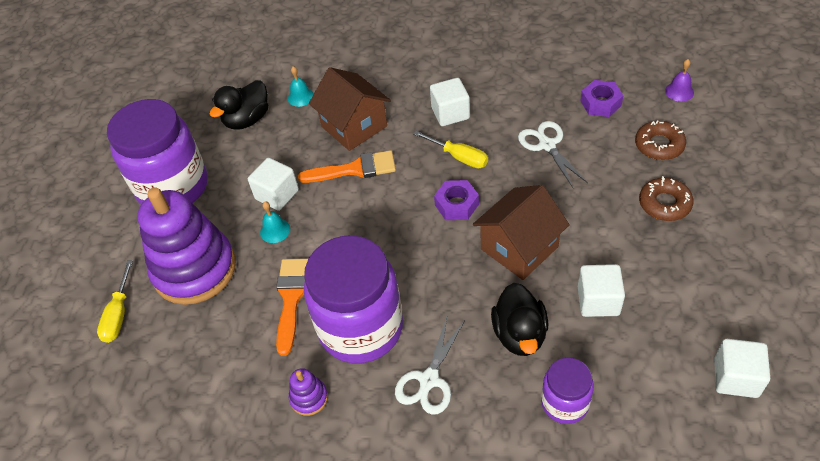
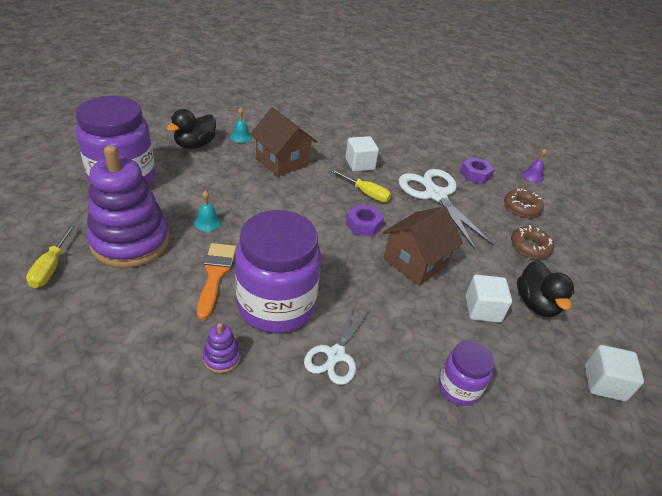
camera: 10 degrees left, 10 degrees down
(277, 195) = (213, 197): white cube -> none
(354, 169) = (280, 189): orange brush -> none
(519, 334) = (417, 327): black duck -> black duck (536, 304)
(547, 145) = (435, 195): white scissors -> white scissors, size x1.66

